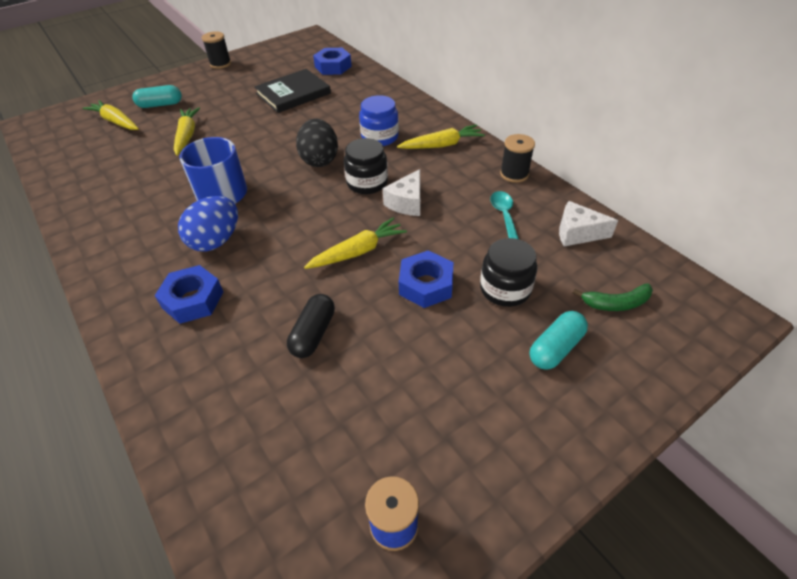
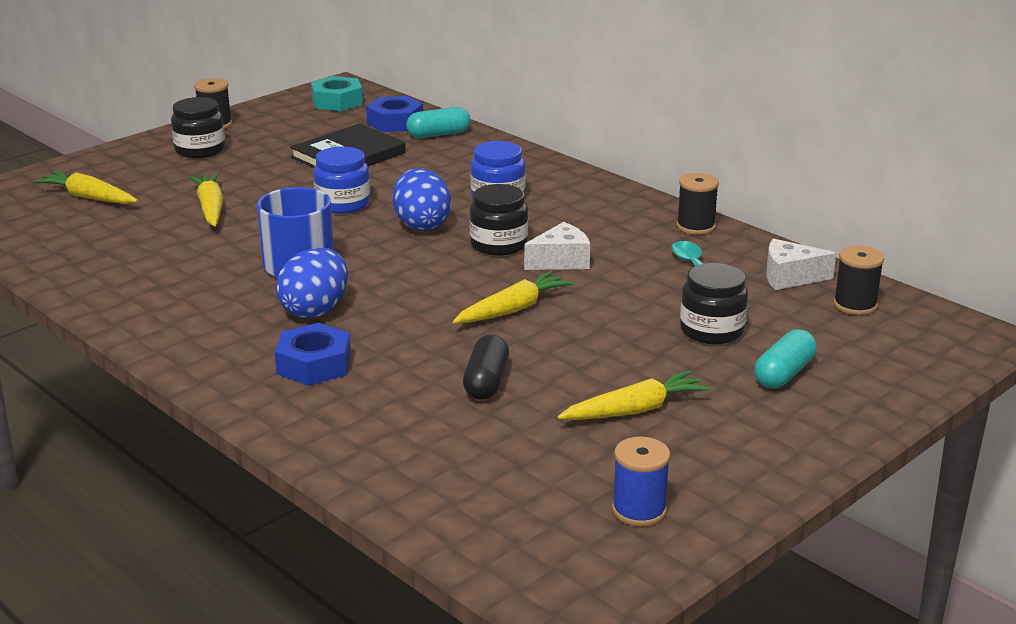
camera: 10 degrees left, 20 degrees down
(160, 105) = (147, 175): turquoise capsule -> turquoise capsule (438, 134)
(202, 84) = (200, 150): none -> black jar
(274, 137) = (343, 204): none -> blue jar
(302, 48) = (337, 101): none -> turquoise nut
(319, 160) = (421, 225): black egg -> blue egg
(407, 203) = (561, 261): white cheese -> white cheese turned 135 degrees counterclockwise
(426, 285) = (612, 333): blue nut -> none
(441, 145) = (588, 202): yellow carrot -> yellow carrot (634, 410)
(615, 303) = (847, 334): green banana -> none
(626, 269) = (855, 305): none -> black spool

